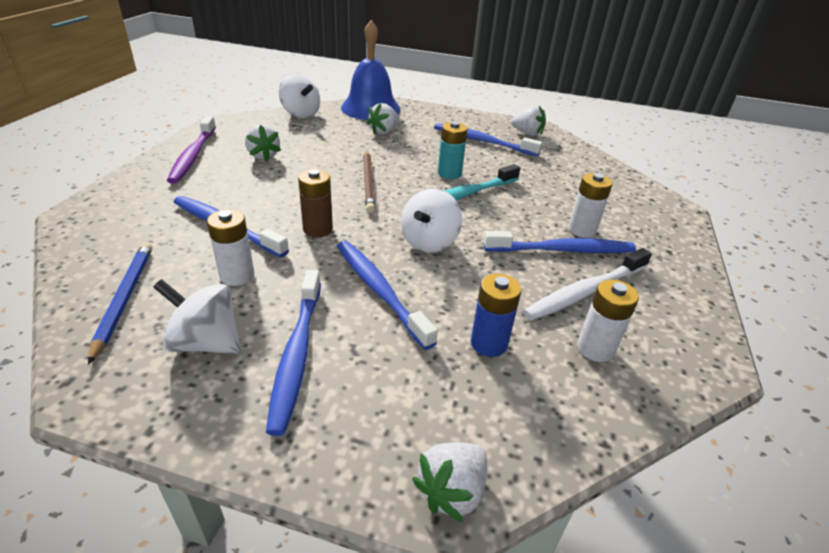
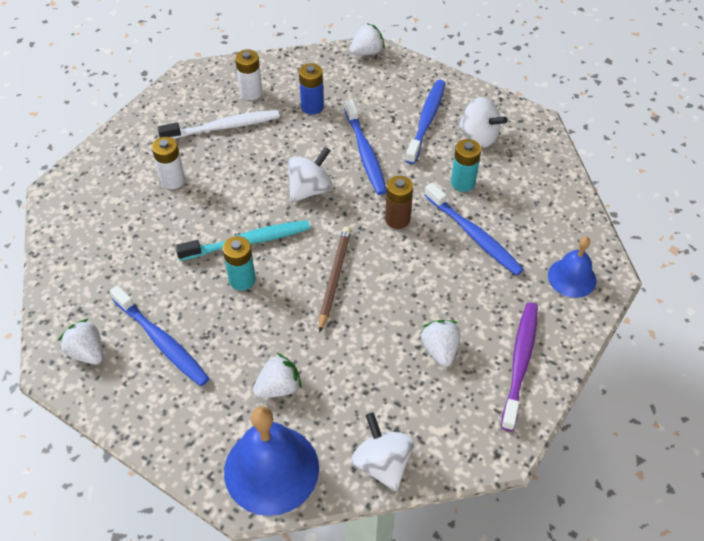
camera: 160 degrees left, 15 degrees up
(119, 207) = (572, 277): none -> blue bell
(124, 299) = (536, 176): blue pencil -> none
(237, 275) = (463, 183): white battery -> turquoise battery
(562, 250) = (208, 163): blue toothbrush -> none

